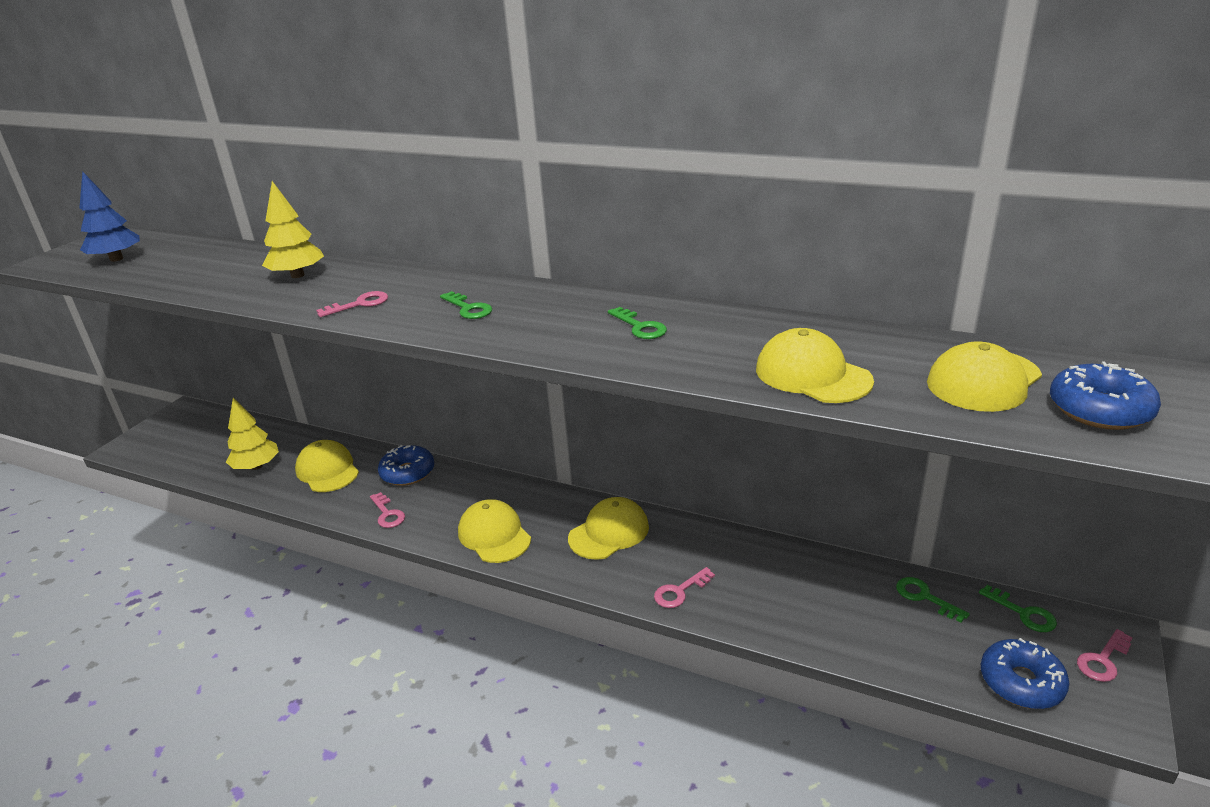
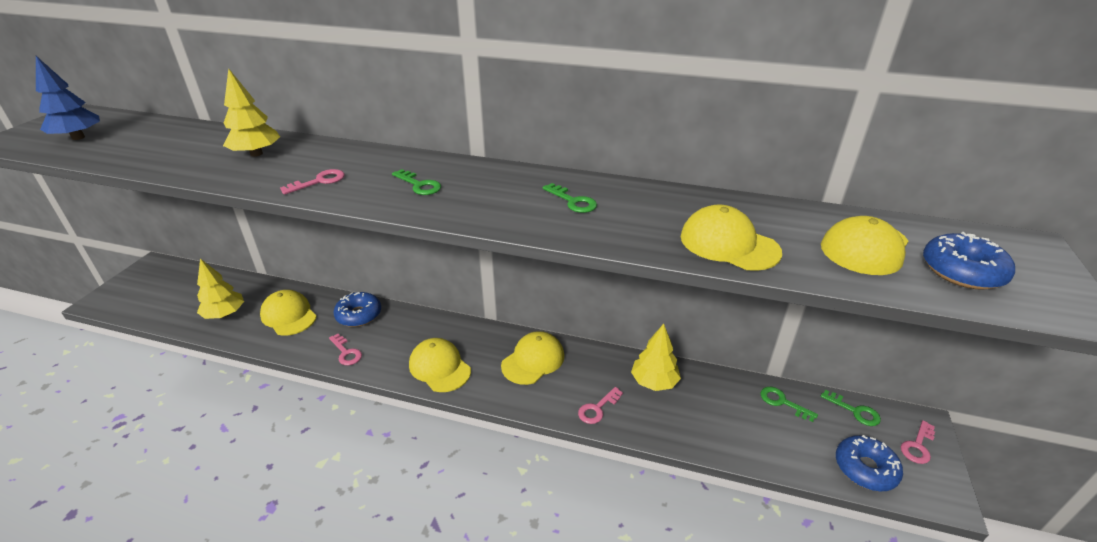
camera: 10 degrees left, 5 degrees up
(758, 564) = (654, 382): none -> yellow tree

